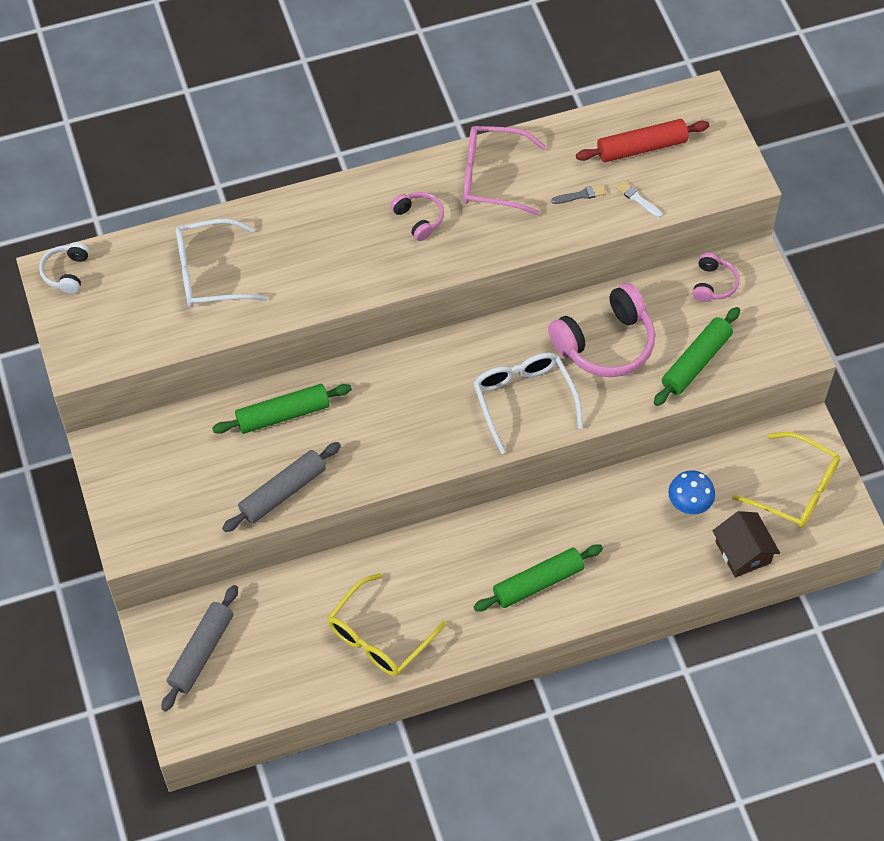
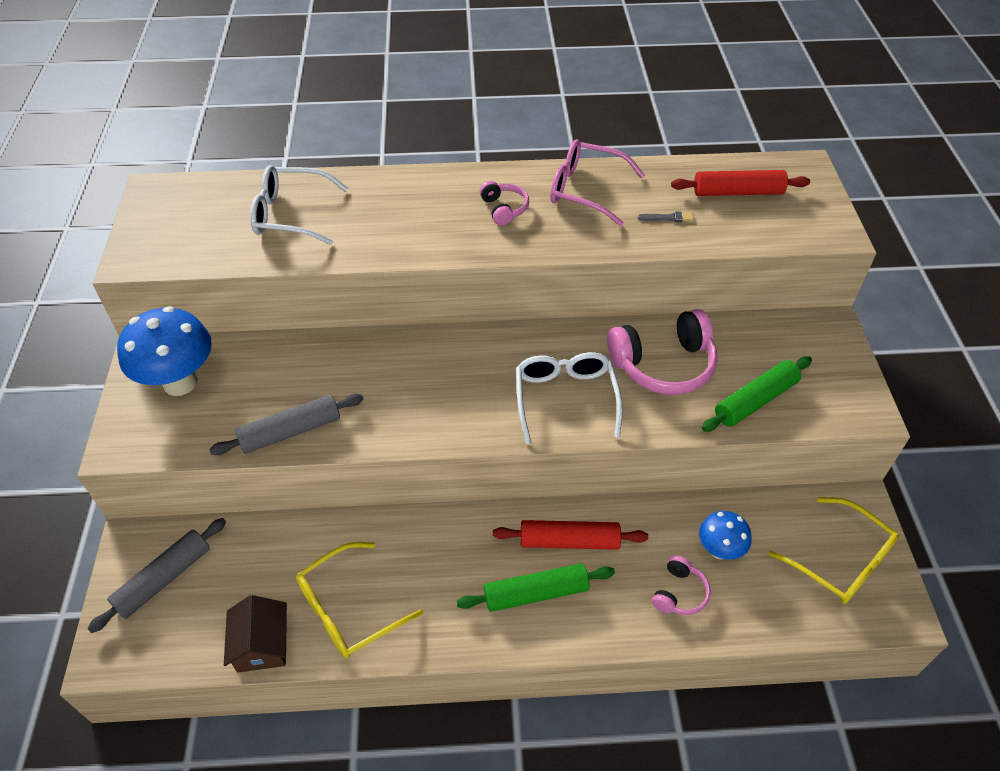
camera: 15 degrees right, 10 degrees down
(67, 272) = (165, 191): white headphones -> none
(154, 468) = (180, 382): none -> blue mushroom
(283, 414) = (323, 362): green rolling pin -> none
(554, 528) = (569, 541): none -> red rolling pin
(637, 199) = (724, 230): white brush -> none
(713, 284) = (786, 335): pink headphones -> pink headphones (679, 593)
(742, 552) = (771, 615): brown house -> brown house (262, 644)

